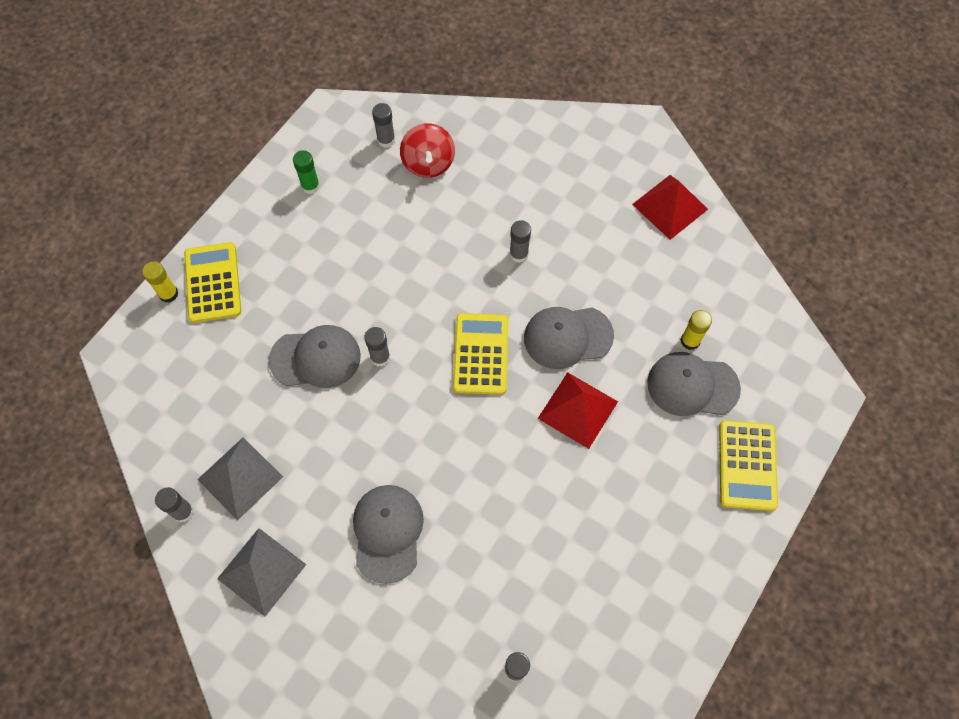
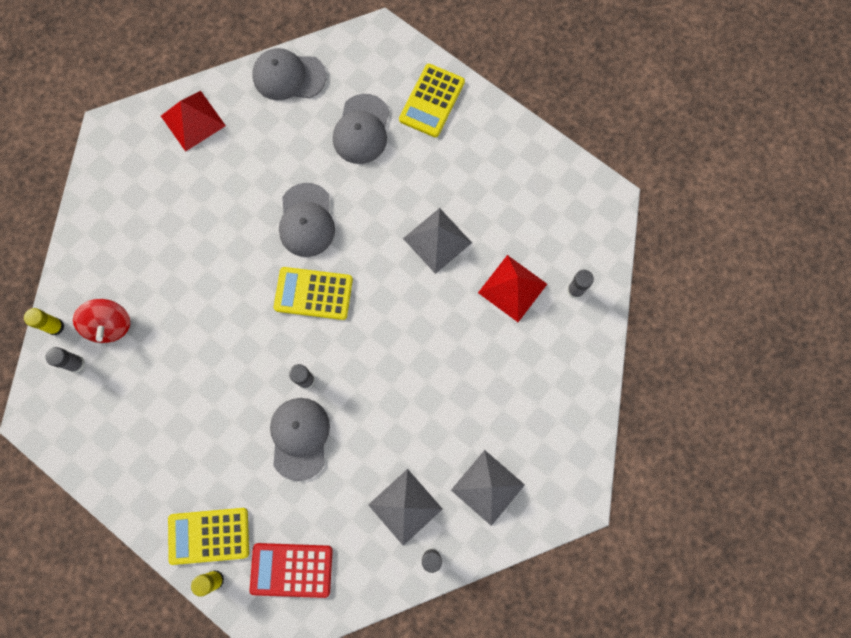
camera: 85 degrees left, 10 degrees up
(175, 366) = (291, 570): none -> red calculator
(310, 186) = (116, 439): green glue stick -> none
(388, 532) = (463, 381): grey cap -> grey cap (288, 76)
(428, 163) = (110, 325): red spinning top -> red spinning top turned 75 degrees clockwise
(519, 254) = (221, 252): grey glue stick -> none
(562, 487) = (437, 240): none -> grey pyramid
(578, 410) = (373, 220): red pyramid -> red pyramid (512, 288)
(690, 341) = (322, 125): yellow glue stick -> yellow glue stick (55, 326)
(747, 465) = (432, 101): yellow calculator -> yellow calculator turned 105 degrees clockwise

